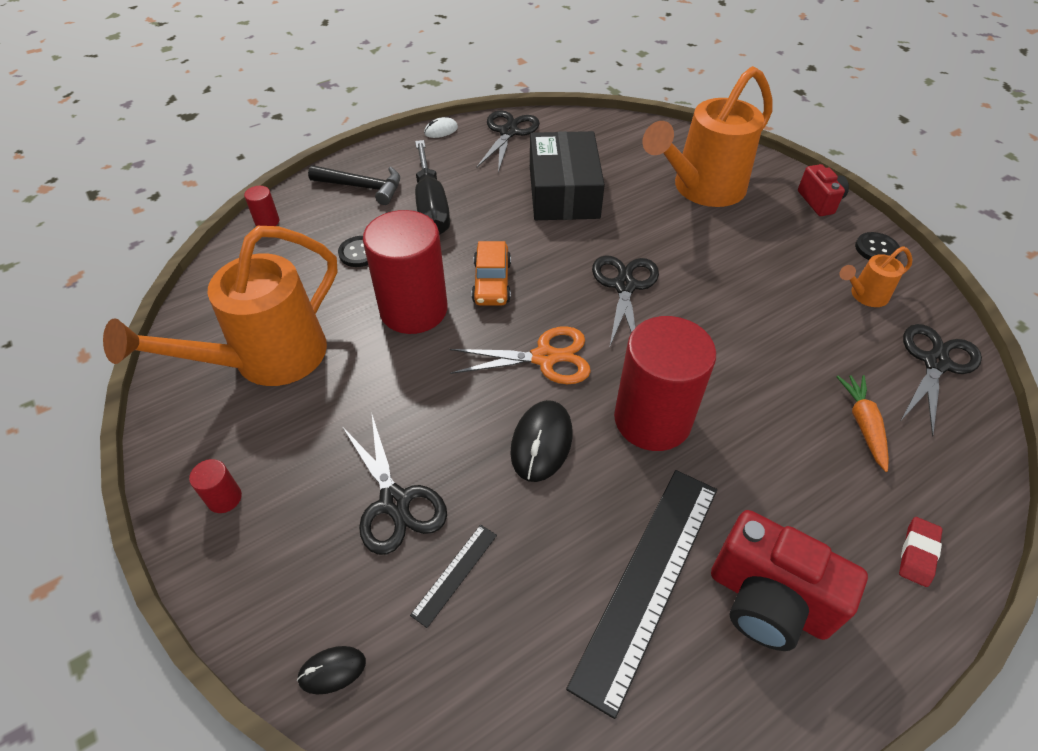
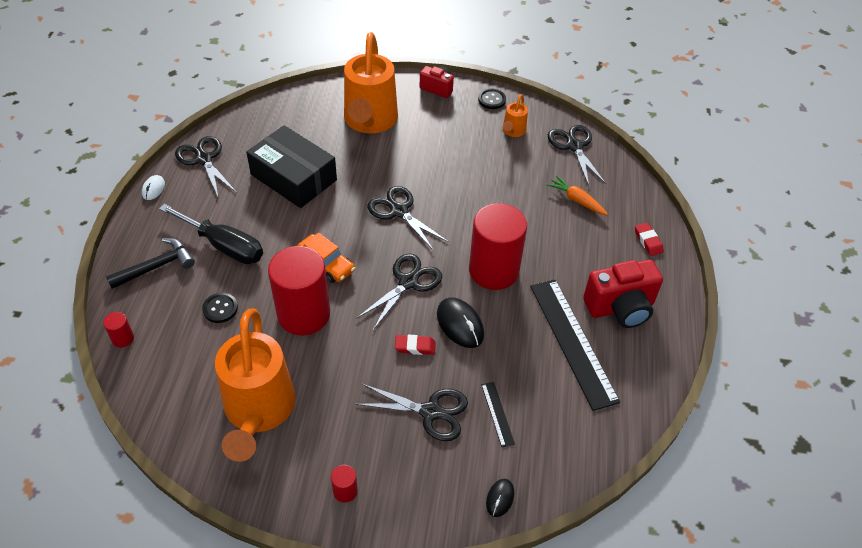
camera: 50 degrees left, 0 degrees up
(467, 424) = (415, 347): none -> red eraser
(545, 358) = (408, 282): orange scissors -> black scissors

